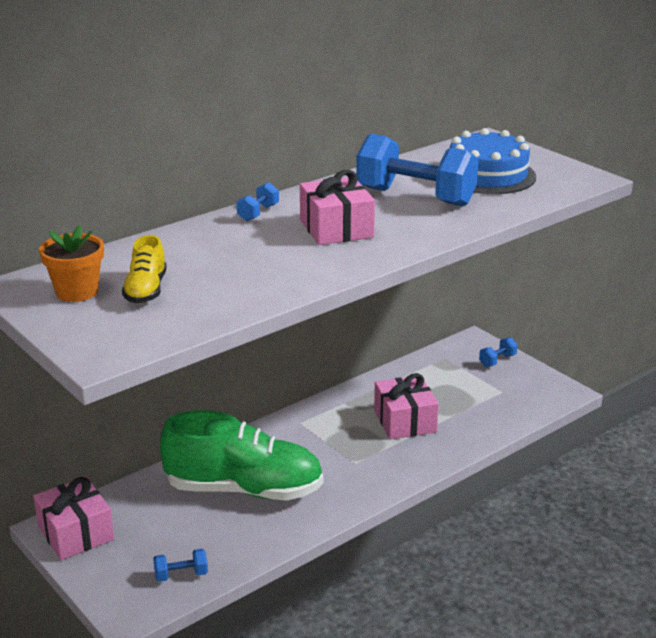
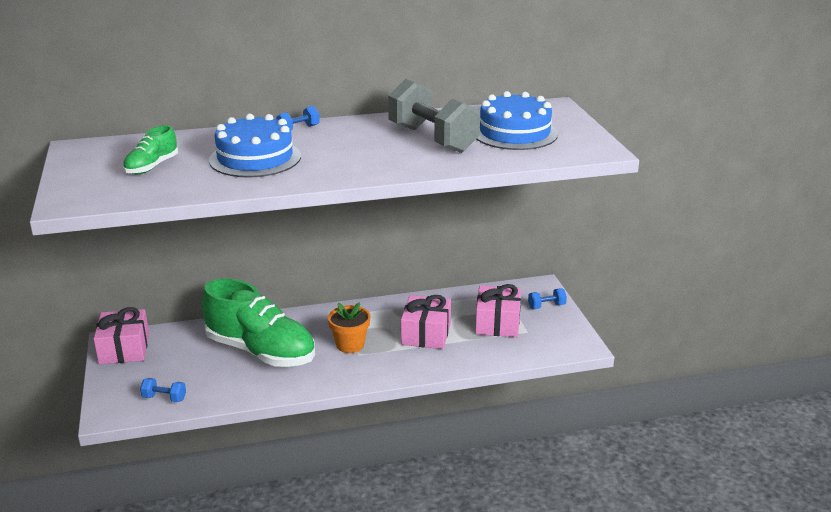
camera: 25 degrees right, 0 degrees up
(77, 292) = (107, 158): orange flower pot -> orange flower pot (350, 345)
(146, 290) = (152, 167): yellow shoe -> green shoe
(254, 255) = (255, 158): none -> blue cake
(336, 229) = (340, 151): pink gift -> pink gift (497, 323)
(415, 197) = (432, 139): blue dumbbell -> grey dumbbell

